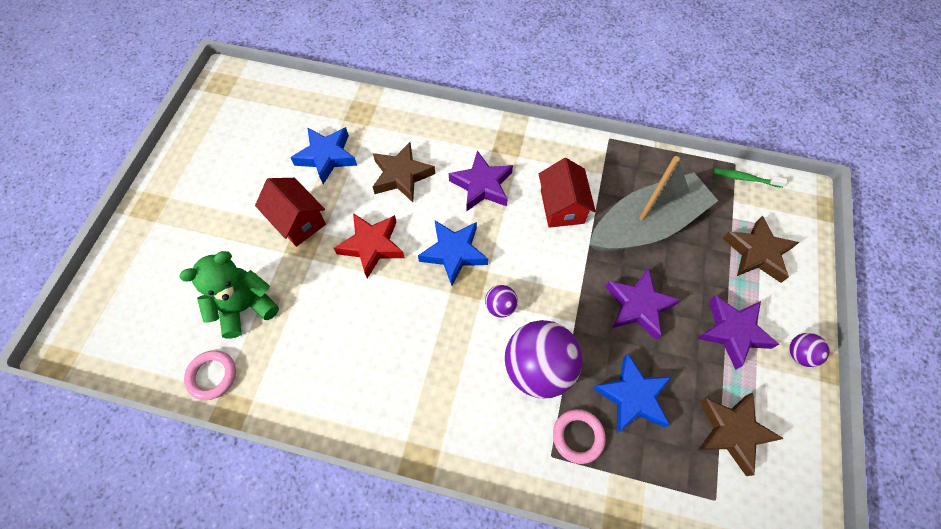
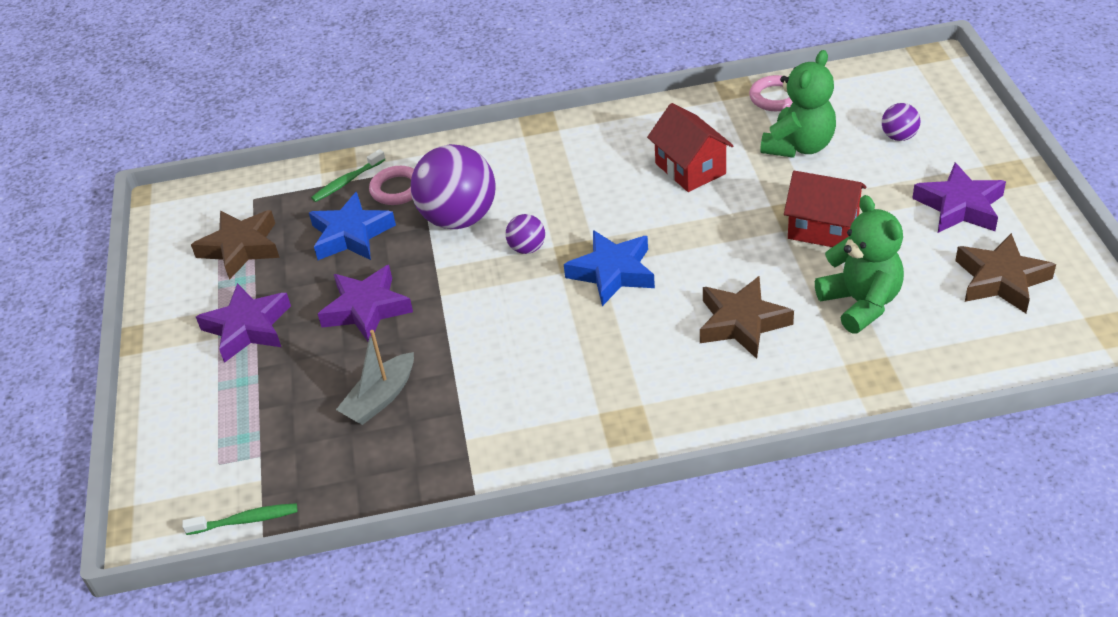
camera: 160 degrees right, 20 degrees down
(327, 157) = (860, 303): blue star -> green teddy bear
(372, 246) = (714, 241): red star -> none
(482, 185) = (626, 355): purple star -> purple star (959, 206)
(562, 206) = (504, 374): red house -> red house (690, 168)
(620, 475) = (347, 181): none -> green toothbrush
(646, 225) = (380, 398): grey boat -> grey boat, size x0.50
(757, 253) = (221, 424): brown star -> brown star (1001, 280)
(799, 354) = (167, 337): purple ball -> purple ball (899, 137)

